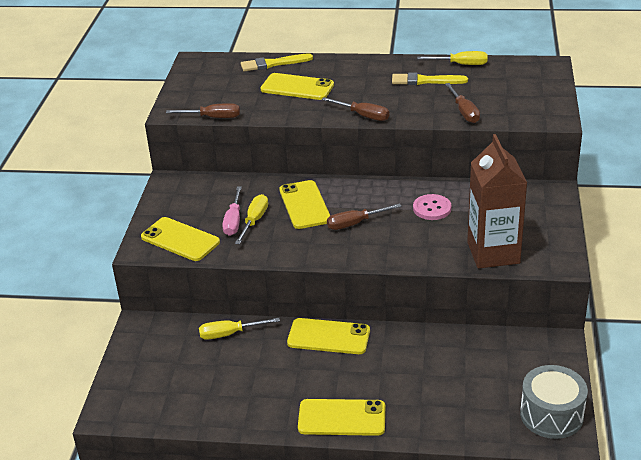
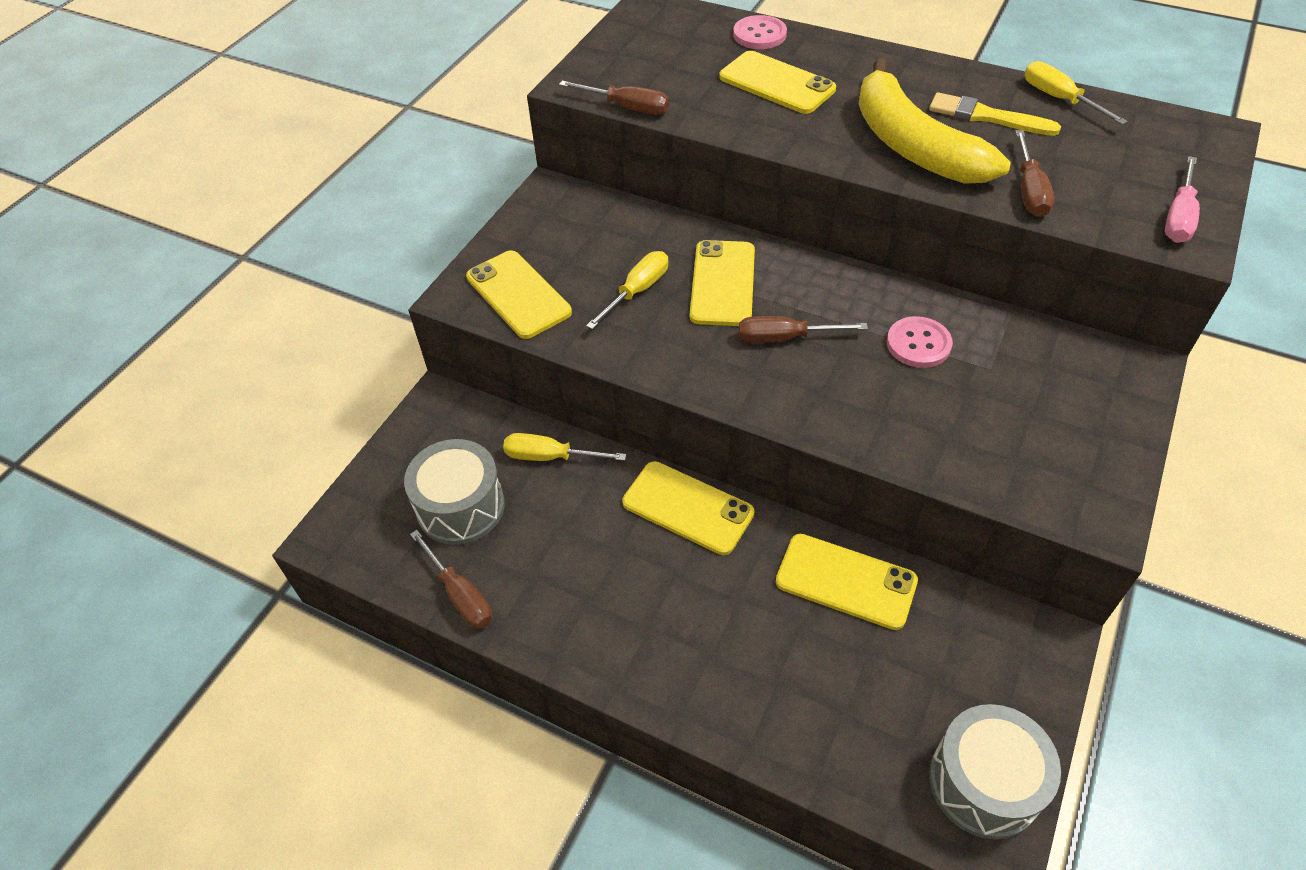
camera: 20 degrees right, 15 degrees up
(185, 374) = (460, 507): none -> grey drum
(233, 221) = (607, 283): pink screwdriver -> pink screwdriver (1178, 217)
(273, 64) = (759, 35): yellow brush -> pink button
(342, 418) = (645, 664): yellow phone -> yellow phone (846, 581)
(363, 115) = (857, 158): brown screwdriver -> brown screwdriver (460, 595)
(391, 103) = (912, 145): none -> yellow banana
(461, 64) = (1059, 99): yellow screwdriver -> yellow screwdriver turned 150 degrees counterclockwise
(493, 253) = (988, 460): brown carton -> none

